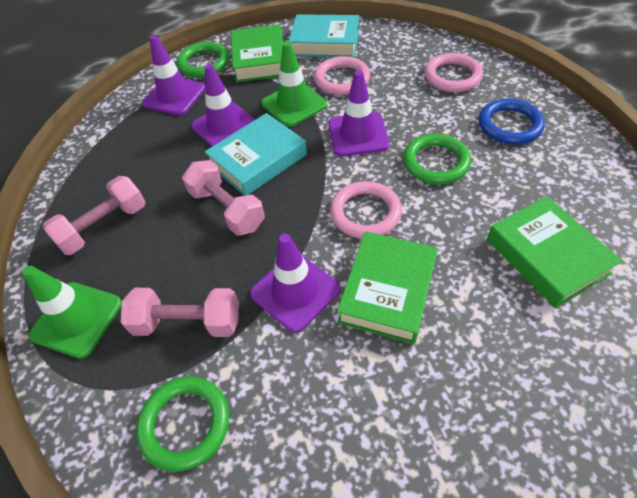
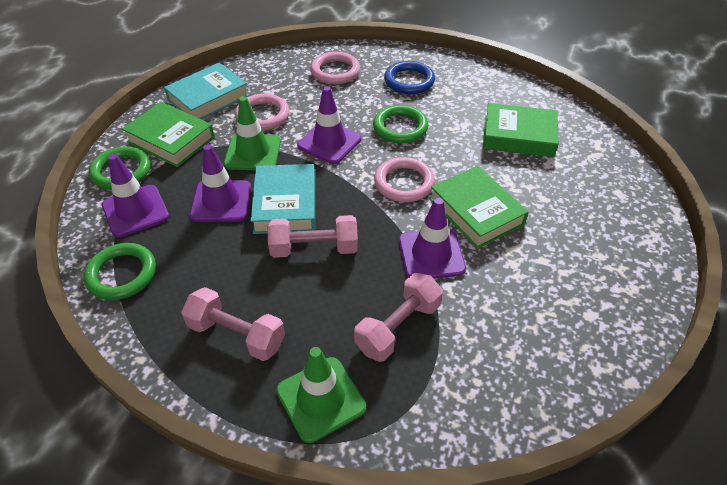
camera: 55 degrees left, 5 degrees down
(104, 226) = (236, 334): pink dumbbell -> pink dumbbell turned 60 degrees counterclockwise
(185, 424) = (482, 371): green ring -> green ring (122, 274)

